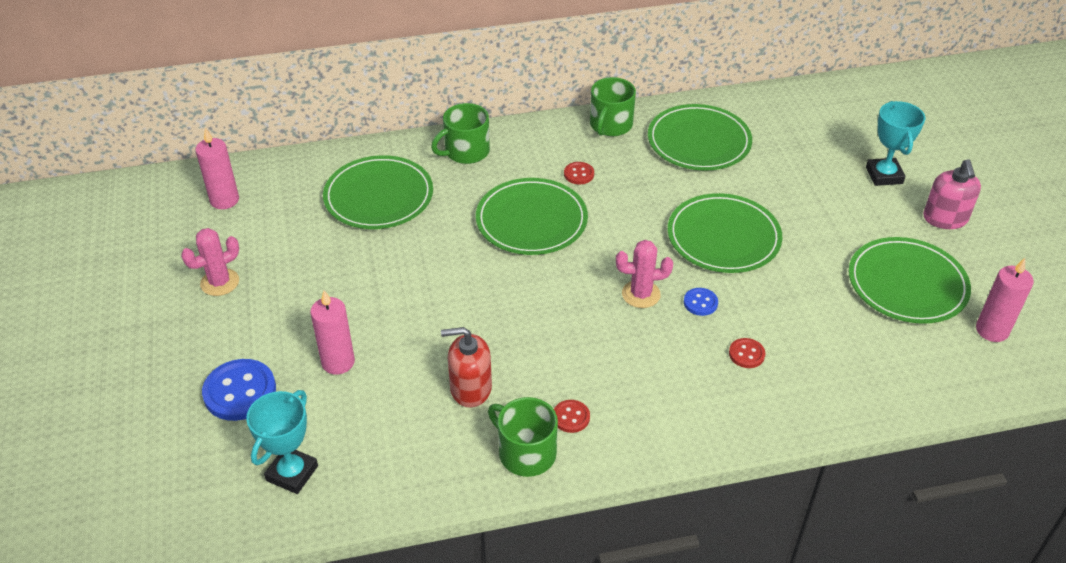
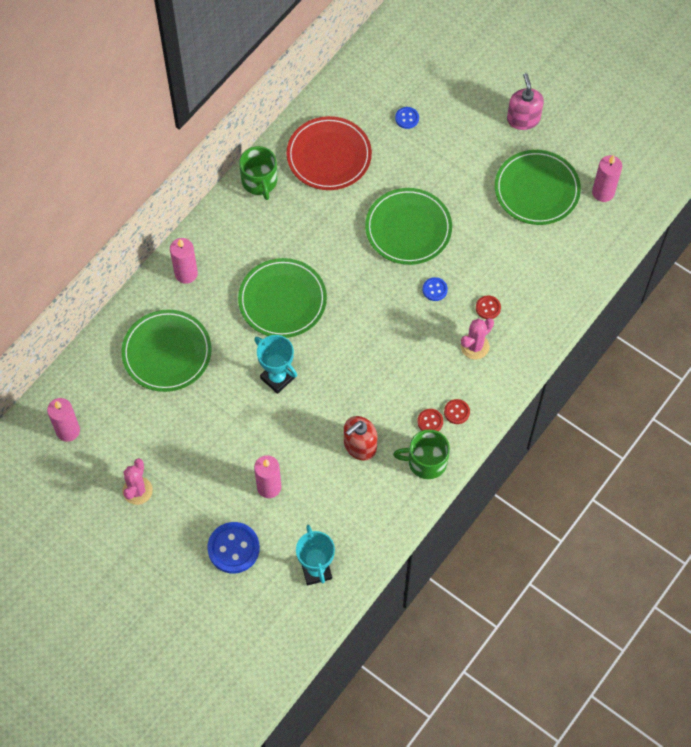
camera: 40 degrees left, 20 degrees up
(466, 151) = (186, 273): green mug -> pink candle
(579, 174) = (277, 240): red button -> red button (456, 412)
(641, 294) = (396, 308): pink cactus -> pink cactus (475, 346)
(699, 141) = (329, 155): green plate -> red plate
(810, 154) = (407, 118): none -> blue button
(884, 175) = (464, 105): turquoise trophy -> turquoise trophy (277, 378)
(945, 218) = (523, 119): pink soap dispenser -> pink soap dispenser turned 150 degrees counterclockwise

